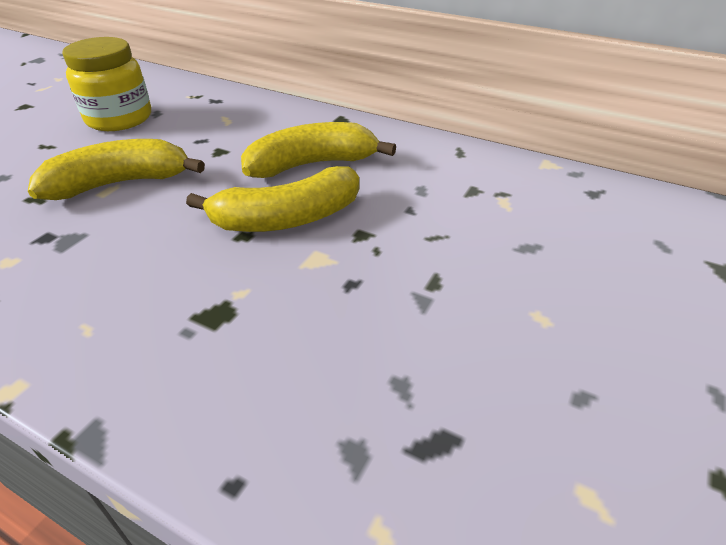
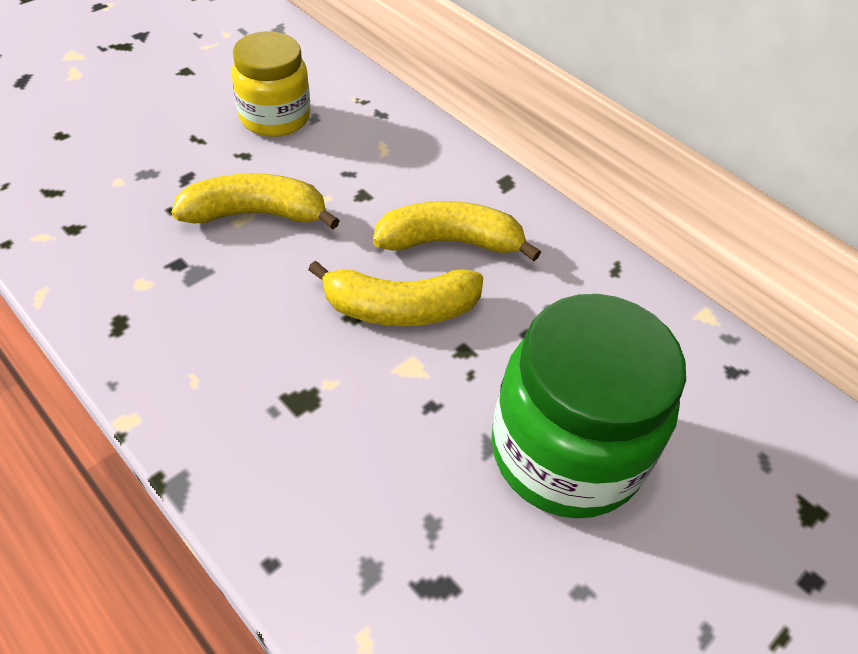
camera: 15 degrees right, 10 degrees up
(495, 284) = (566, 452): none -> green jar

